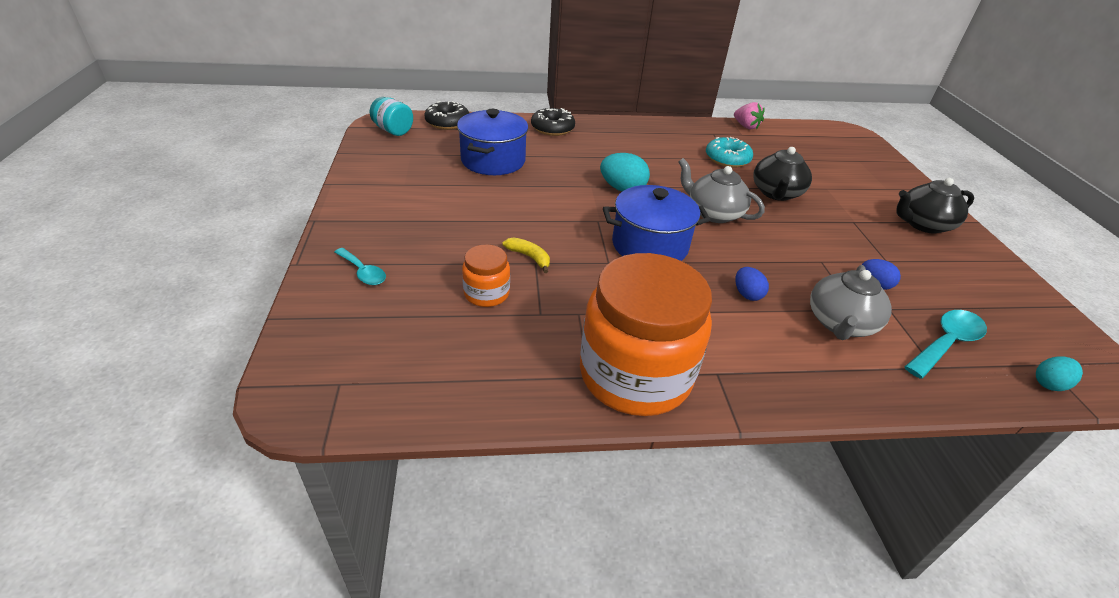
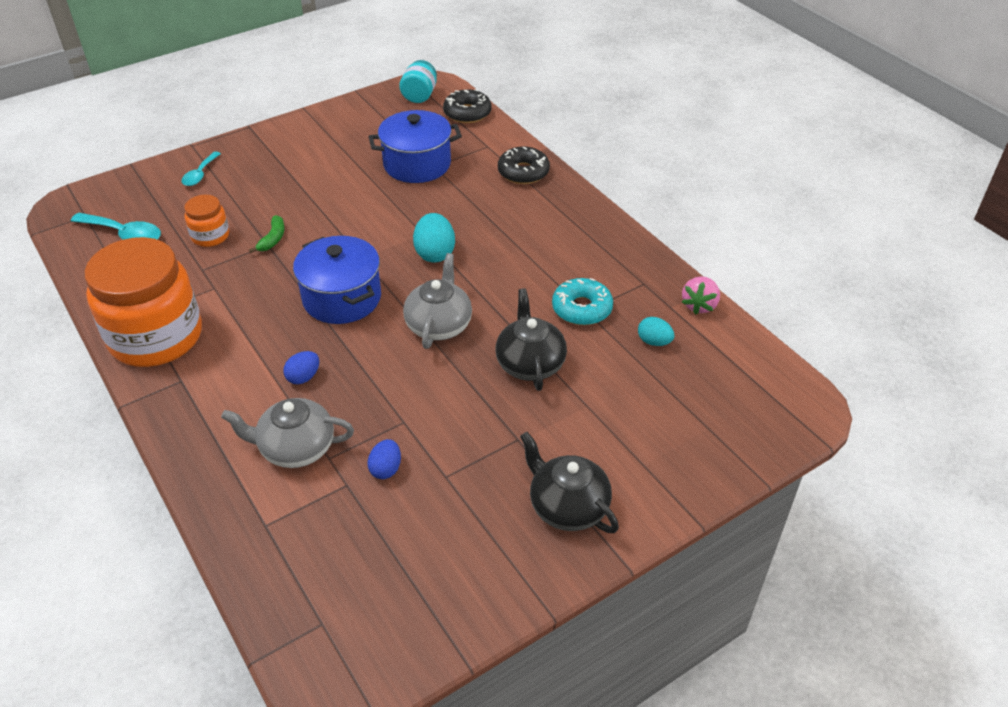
camera: 65 degrees right, 5 degrees up
(529, 257) = (273, 239): yellow banana -> green banana
(776, 193) = (530, 364): black teapot -> black teapot turned 90 degrees clockwise
(946, 343) = (311, 534): turquoise spoon -> turquoise spoon (124, 234)
(1049, 384) = (286, 623): turquoise egg -> turquoise egg (654, 342)

